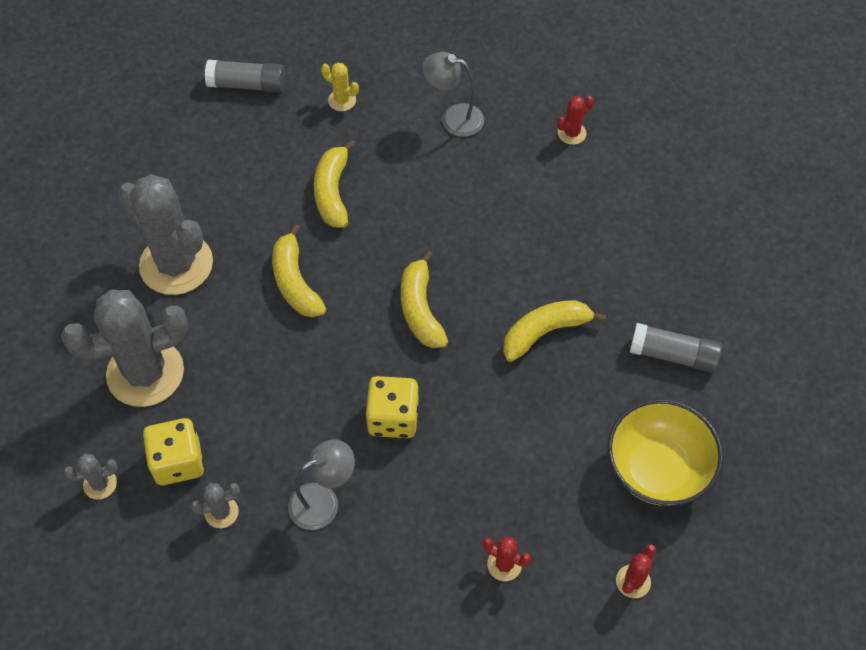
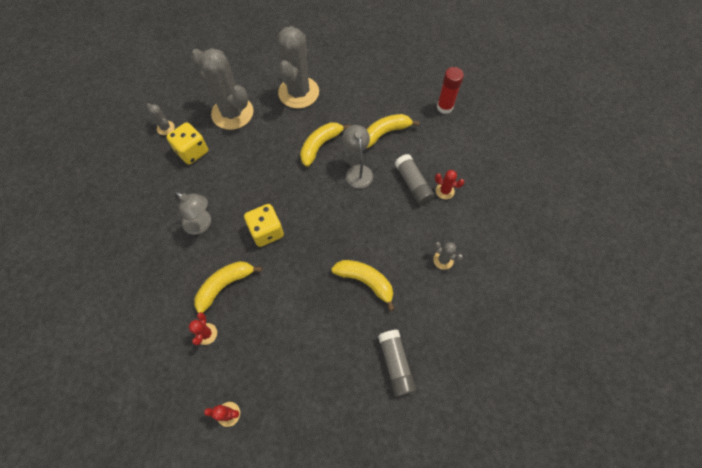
camera: 60 degrees right, 5 degrees up
(221, 512) = (174, 184): grey cactus -> grey cactus (443, 260)
(247, 85) = (422, 64): grey glue stick -> grey glue stick (413, 184)
(342, 100) = (444, 107): yellow cactus -> red glue stick
(421, 309) = (340, 211): yellow banana -> yellow banana (225, 285)
(453, 118) = (474, 163): grey lamp -> grey lamp (357, 171)
(571, 133) = (512, 228): red cactus -> red cactus (445, 191)
(657, 469) = (311, 393): yellow bowl -> none

